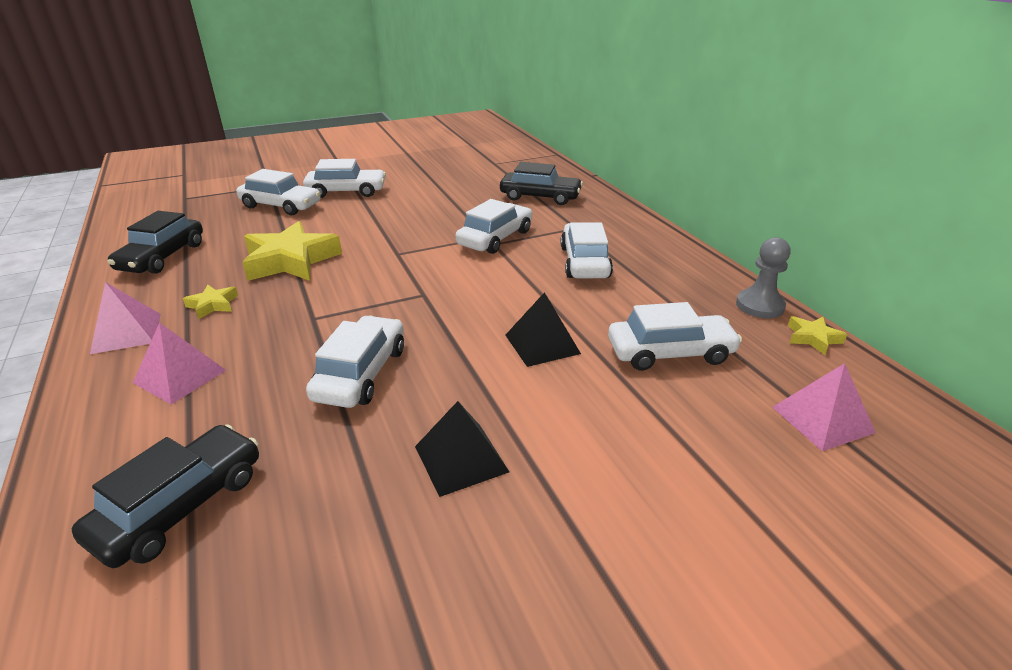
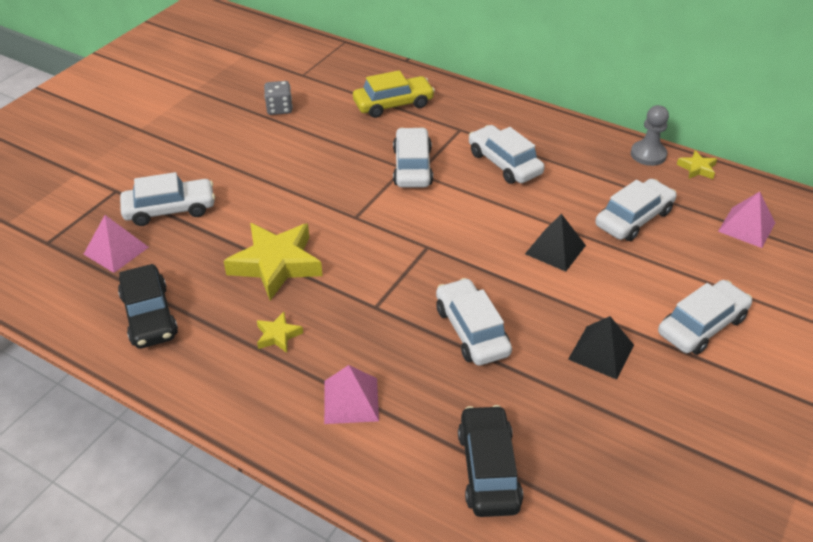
camera: 35 degrees left, 10 degrees up
(126, 333) = (248, 393): pink pyramid -> pink pyramid (116, 250)
(346, 191) = (209, 166): white car -> white car (702, 326)
(447, 176) = (279, 109): none -> grey dice
(540, 197) = (393, 104): black car -> yellow car

